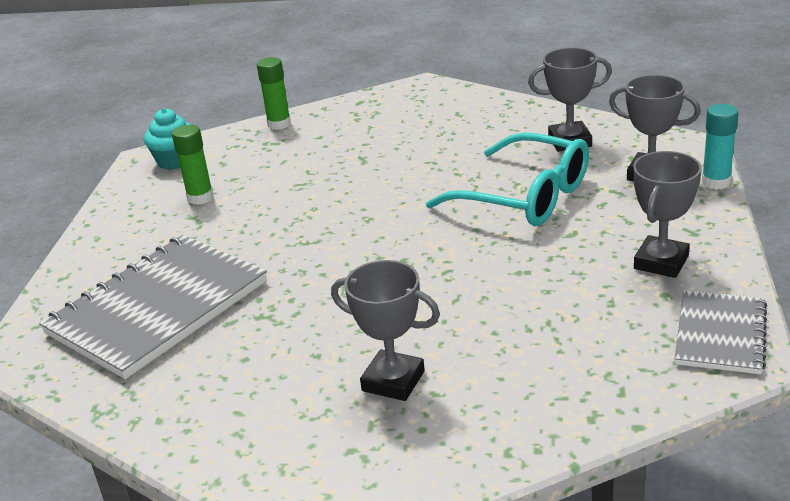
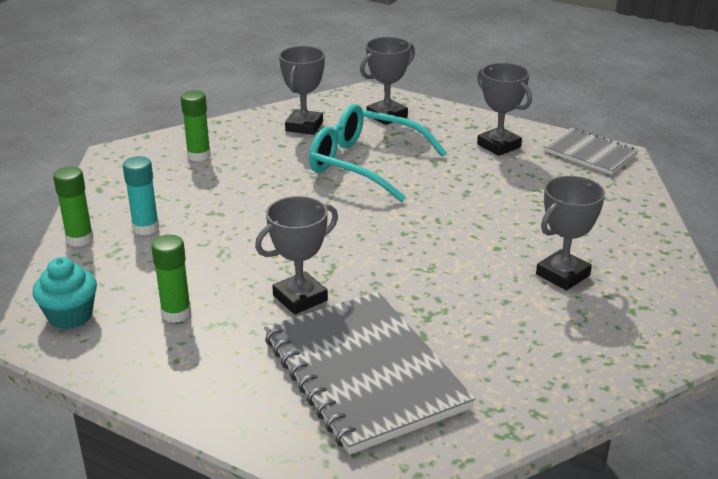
camera: 70 degrees left, 0 degrees up
(253, 242) = (300, 298): none -> grey trophy
(455, 117) = (199, 156): none -> green glue stick
(524, 197) = (365, 164): turquoise glasses -> turquoise glasses turned 120 degrees counterclockwise
(716, 182) = (421, 101): turquoise glue stick -> turquoise glue stick (146, 228)

